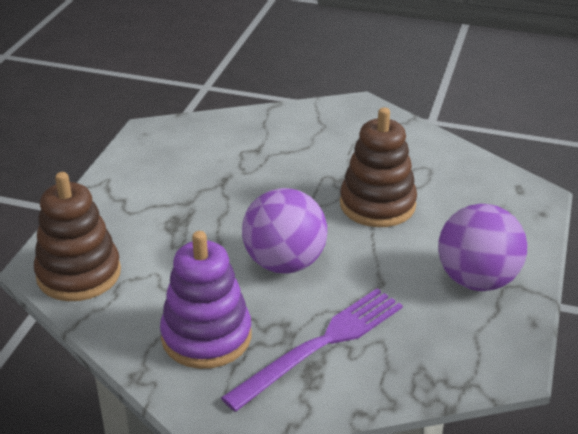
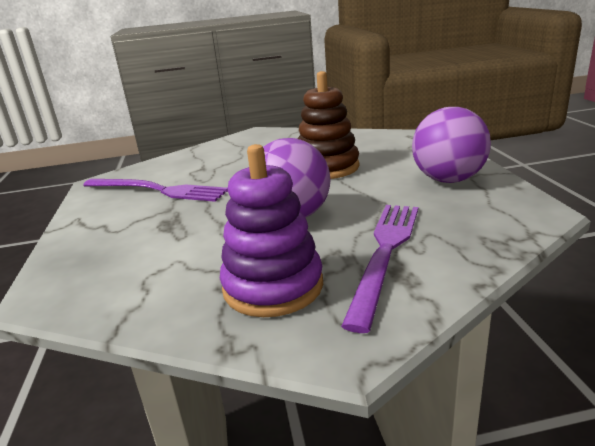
camera: 25 degrees left, 10 degrees down
(79, 274) = (91, 288): brown stacking toy -> none
(195, 168) = (158, 190): none -> purple fork

